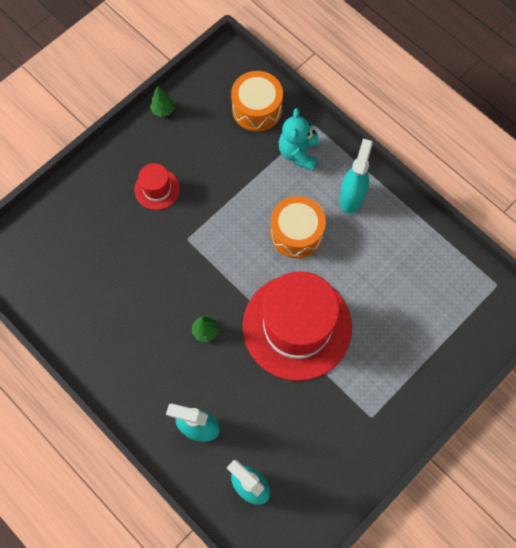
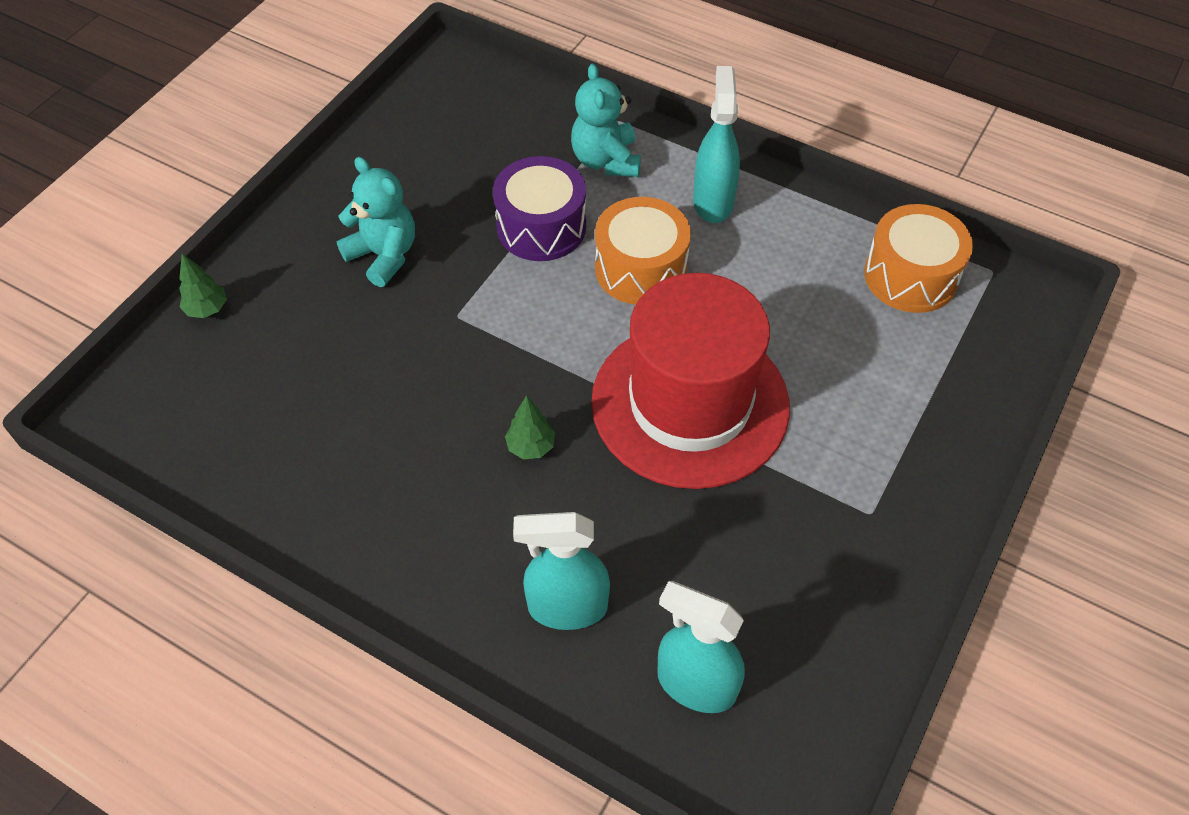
camera: 15 degrees left, 15 degrees down
(157, 189) = (384, 255): red hat -> turquoise teddy bear
(163, 110) = (364, 147): green tree -> green tree (207, 309)
(248, 191) = (541, 227): none -> purple drum
(257, 109) = (519, 117): orange drum -> orange drum (910, 276)

